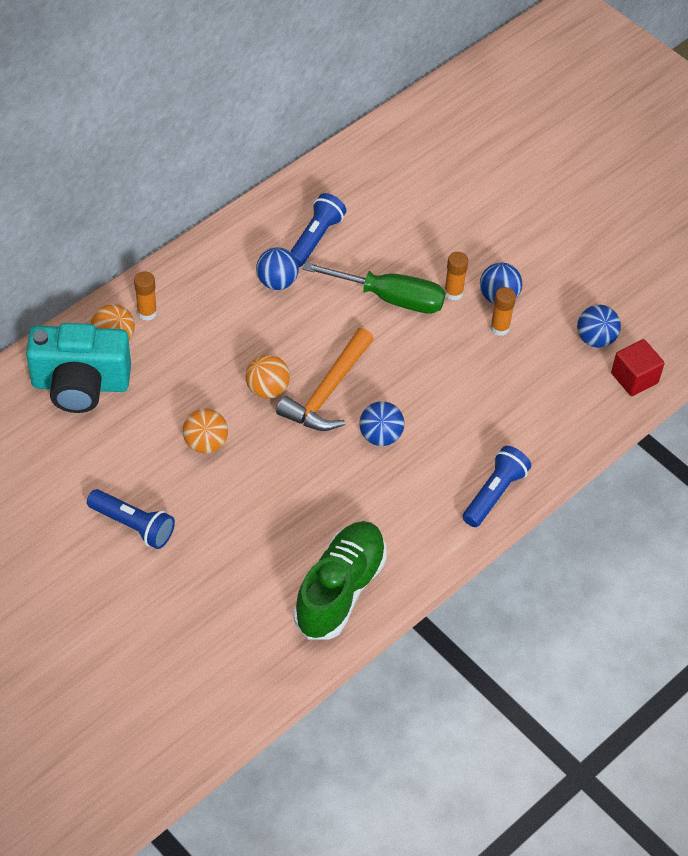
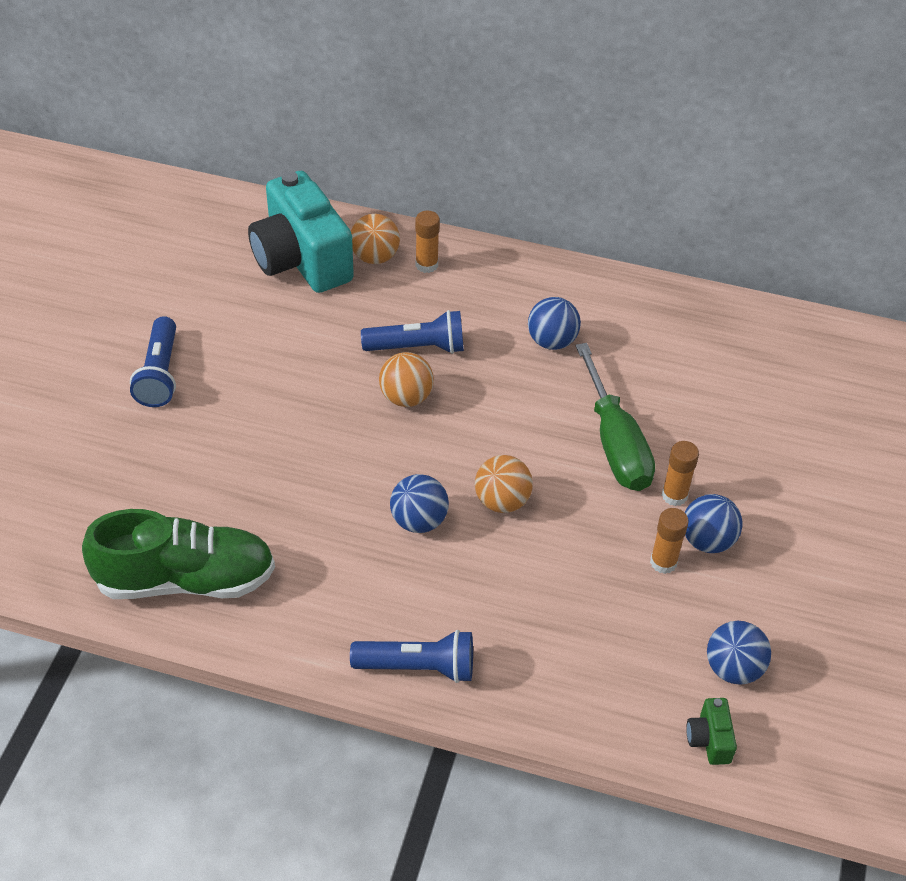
camera: 60 degrees right, 5 degrees down
(205, 443) = (299, 381): orange ball -> orange ball (502, 501)
(315, 238) = (637, 345): blue flashlight -> blue flashlight (418, 347)
(328, 391) = (443, 448): orange hammer -> none
(634, 378) = (709, 739): red cube -> green camera

